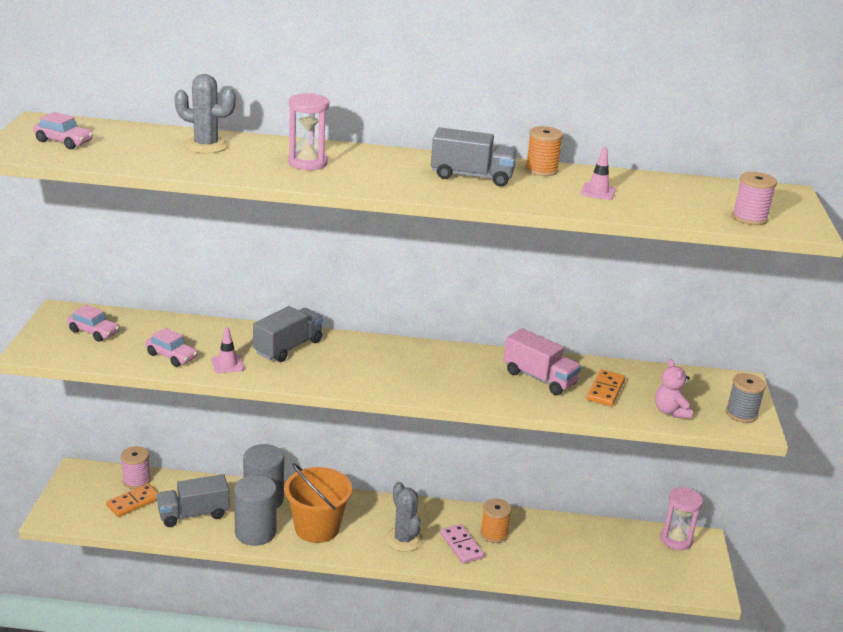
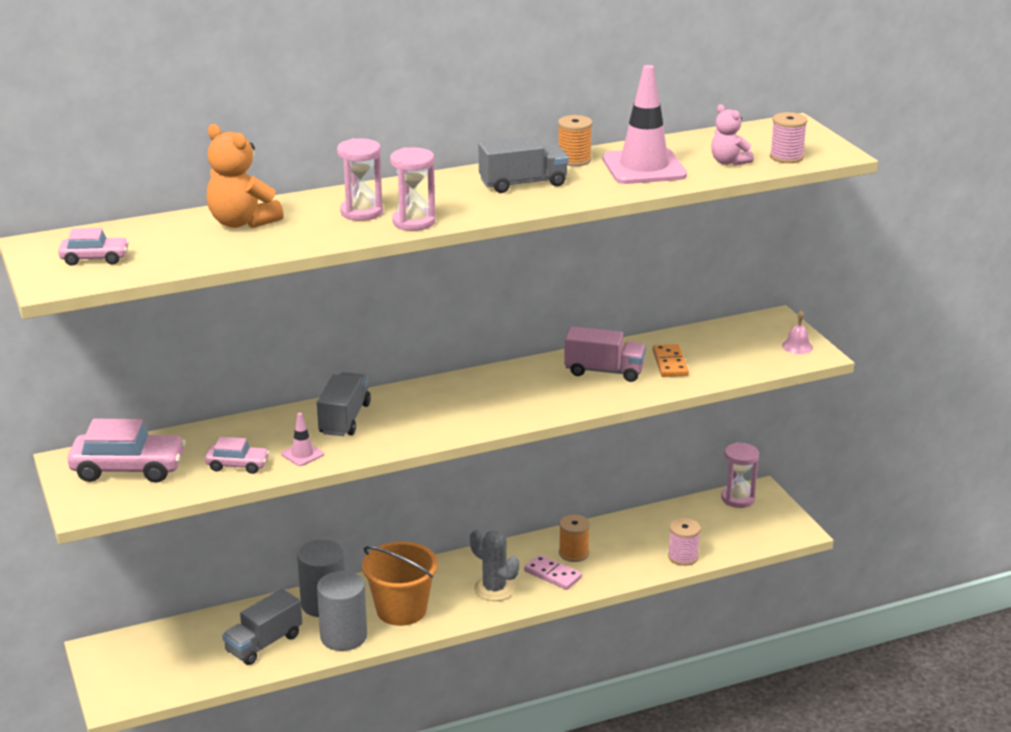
camera: 25 degrees left, 0 degrees up
(94, 332) = (128, 469): pink car -> pink car, size x1.80
(133, 502) = (188, 656): orange domino -> none
(136, 481) = (171, 635): pink spool -> pink spool (683, 557)
(206, 146) = (242, 222): grey cactus -> orange teddy bear
(339, 181) = (414, 222): none -> pink hourglass
(598, 192) = (644, 167): pink traffic cone -> pink traffic cone, size x2.25
(670, 411) = (739, 364): pink teddy bear -> pink teddy bear (728, 162)
(741, 414) = (797, 346): grey spool -> pink bell

